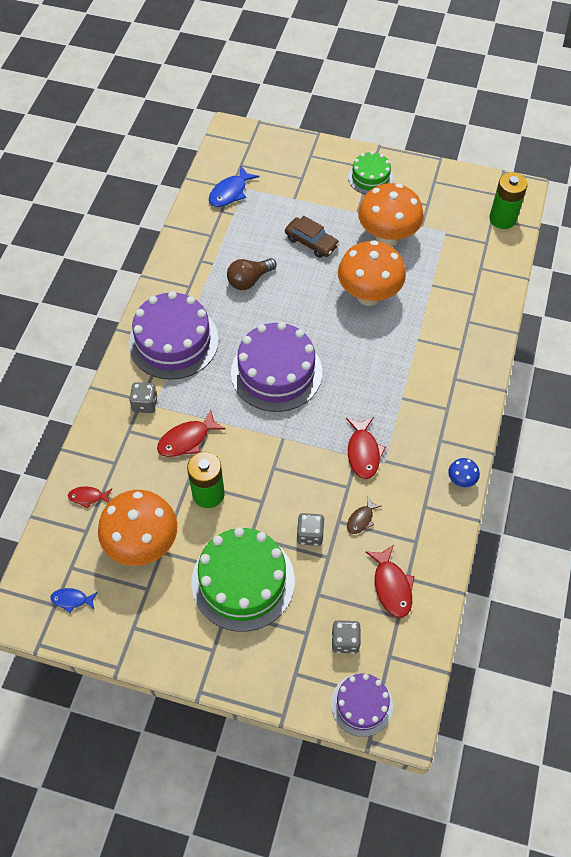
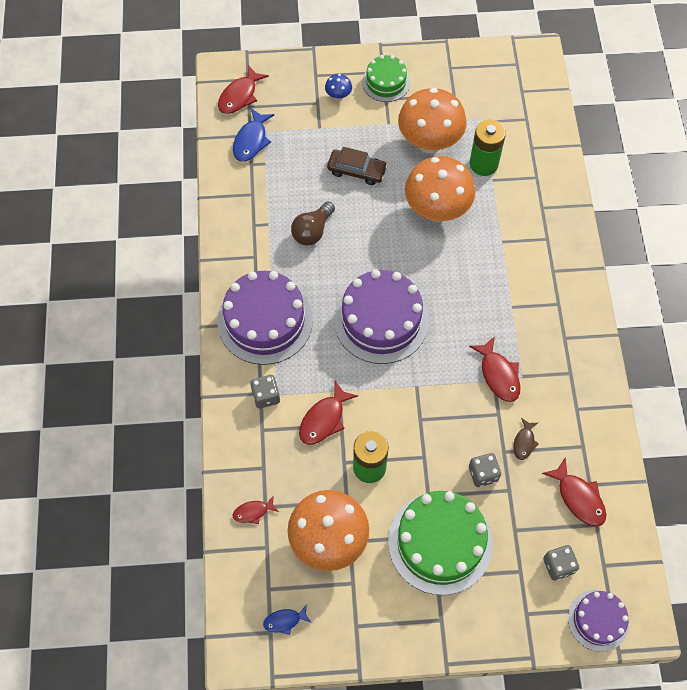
camera: 20 degrees left, 5 degrees up
(237, 154) = (240, 96): none -> red fish
(461, 480) = (599, 371): blue mushroom -> blue mushroom (338, 96)
(502, 219) = (532, 89): green battery -> green battery (483, 164)

